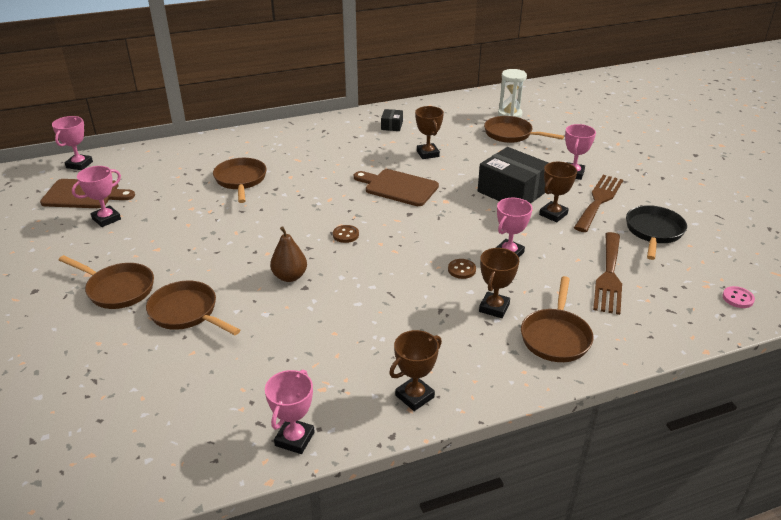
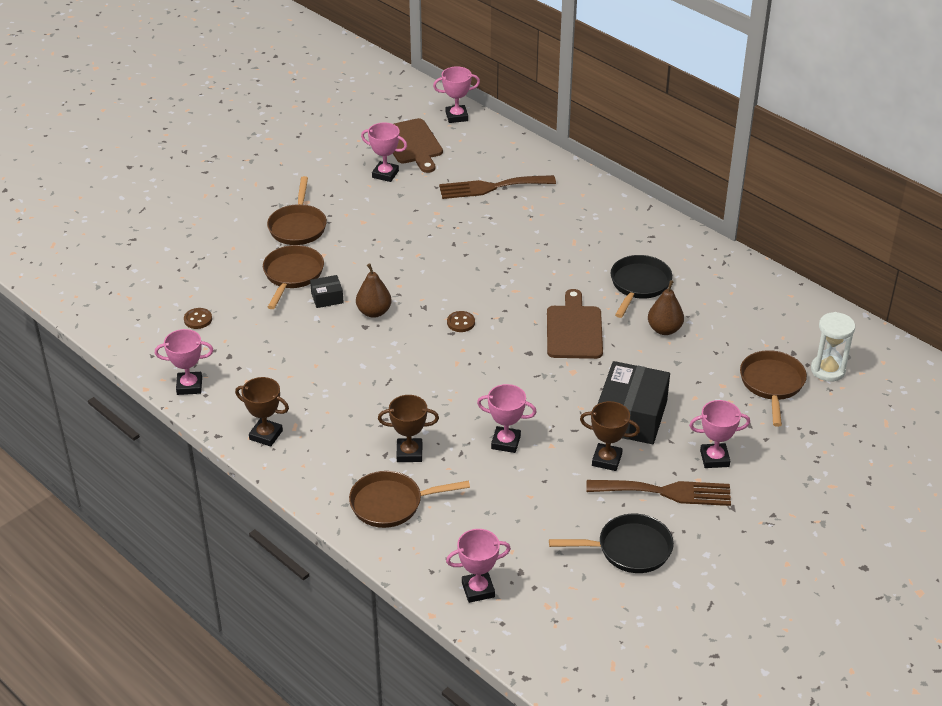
camera: 65 degrees right, 5 degrees up
(241, 180) = (505, 221): brown pan -> none
(371, 149) = (639, 285): none -> black pan
(392, 126) = (707, 282): black box -> black box (327, 298)
(427, 154) = (664, 329): brown trophy -> brown pear
(461, 270) = (455, 416): brown button -> brown button (198, 319)
(609, 276) = (515, 525): brown fork -> brown fork (491, 187)
(680, 316) = (478, 590): none -> pink trophy
(737, 298) = (539, 633): pink button -> none

